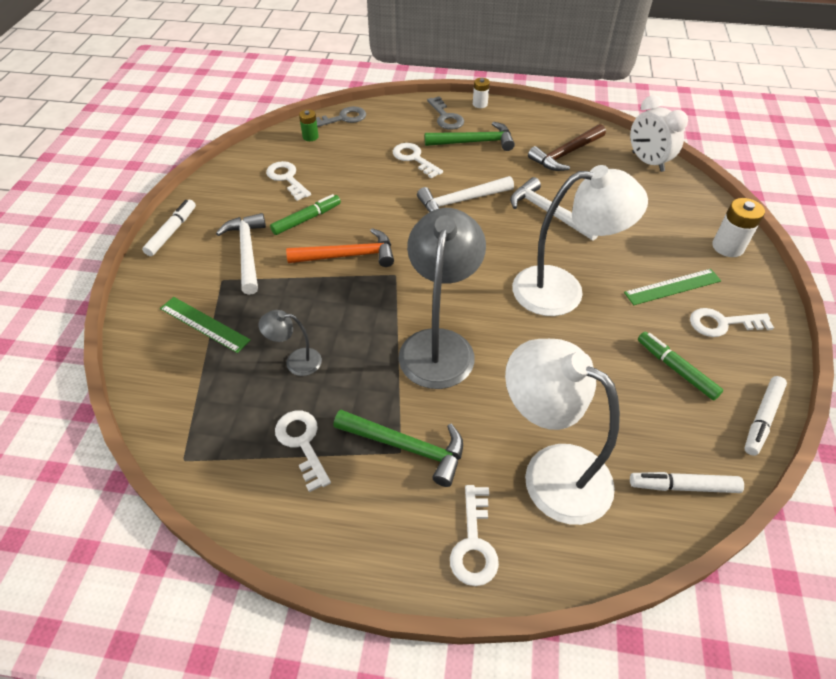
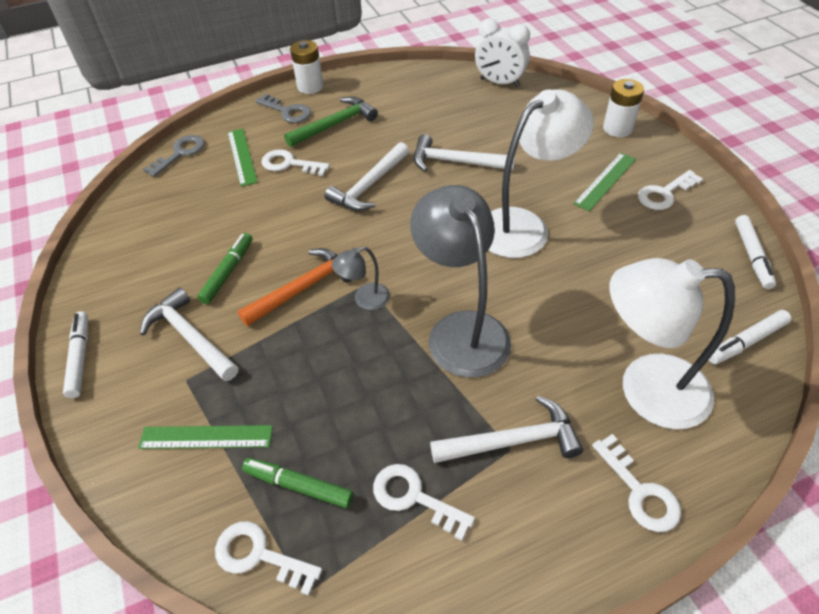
camera: 30 degrees left, 0 degrees up
(287, 178) = (170, 240): white key -> white key (259, 555)
(296, 361) = (338, 420): grey lamp -> grey lamp (364, 299)
(310, 137) = (160, 186): green battery -> none
(384, 138) = (242, 156): none -> green ruler
(407, 447) = (512, 441): green hammer -> white hammer
(480, 104) = (310, 86): white battery -> white battery, size x1.62
(566, 154) = (427, 103): brown hammer -> none
(676, 370) = (664, 249): green marker -> green marker (299, 486)

